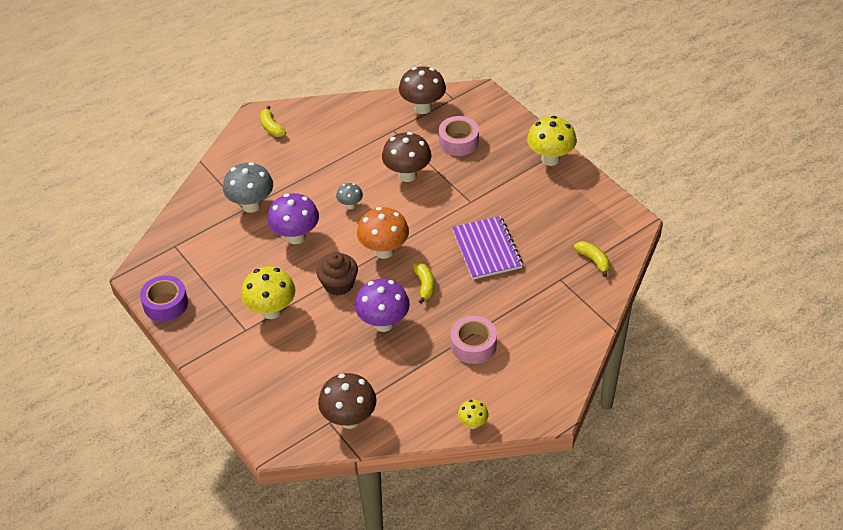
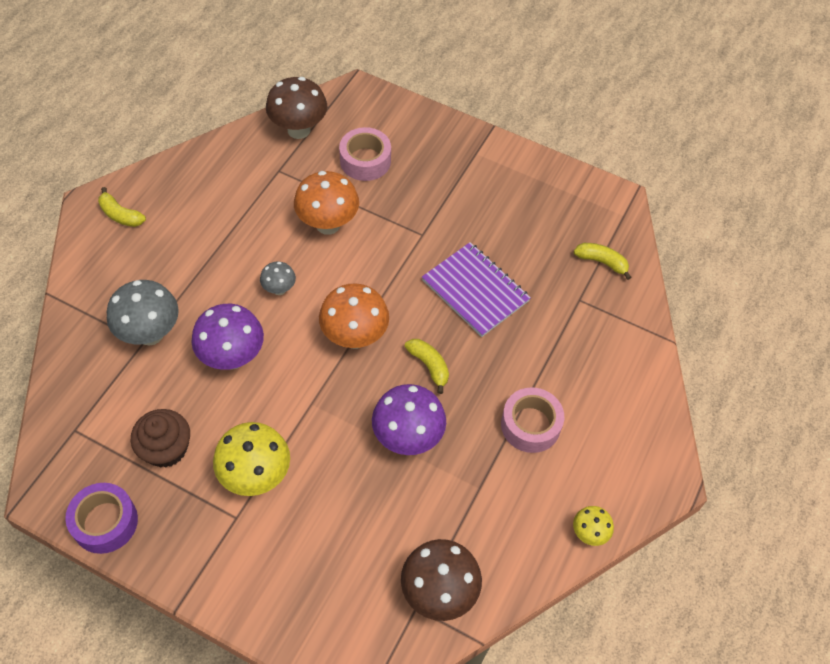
camera: 30 degrees left, 10 degrees up
(338, 284) = (322, 404): brown cupcake -> brown cupcake (166, 449)
(407, 175) = (328, 224): brown mushroom -> orange mushroom
(550, 159) = (482, 149): yellow mushroom -> none

